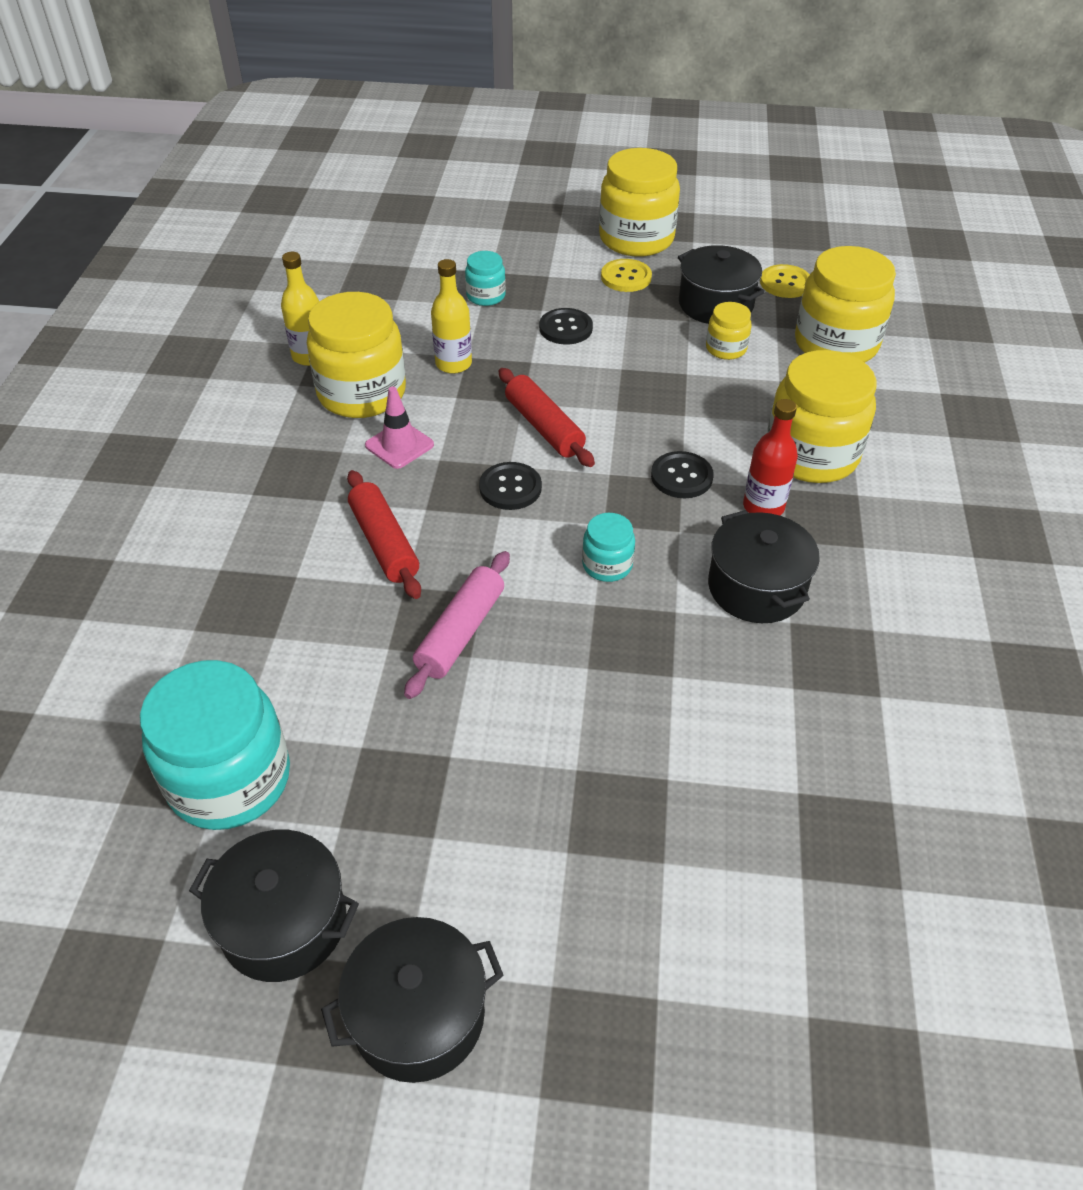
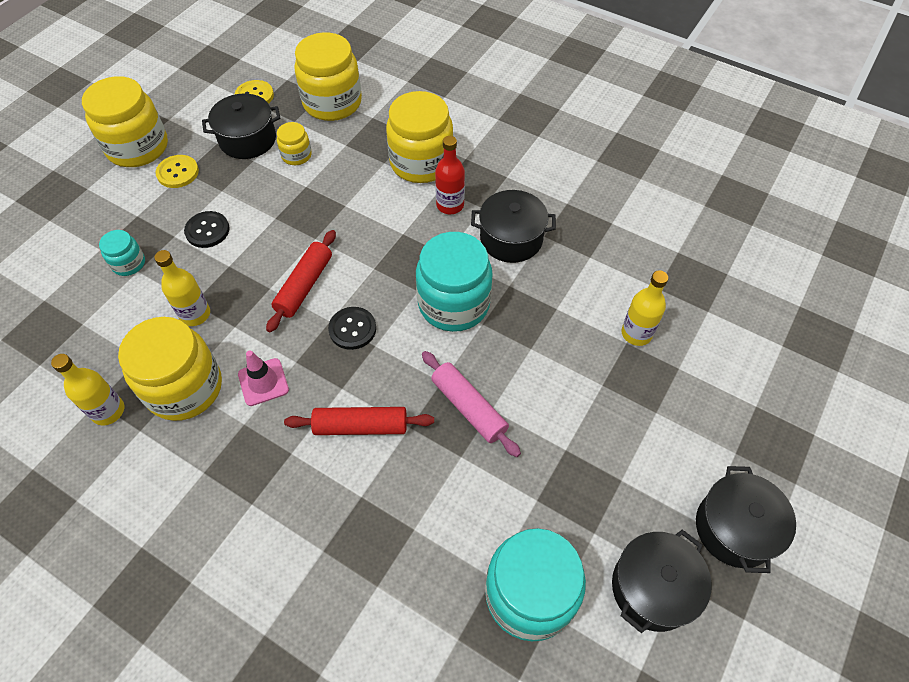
camera: 65 degrees left, 10 degrees up
(544, 427) = (304, 286): red rolling pin -> red rolling pin turned 60 degrees counterclockwise
(607, 565) = (454, 304): turquoise jar -> turquoise jar, size x2.05
(681, 477) = (400, 232): black button -> none
(692, 787) = (636, 333): none -> yellow bottle

